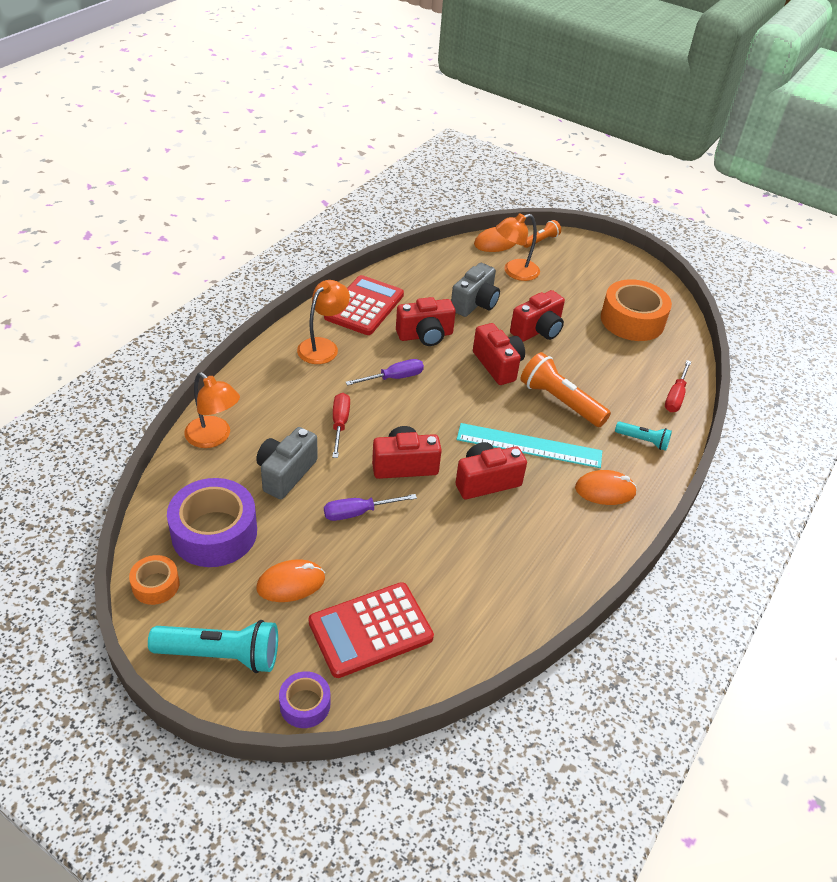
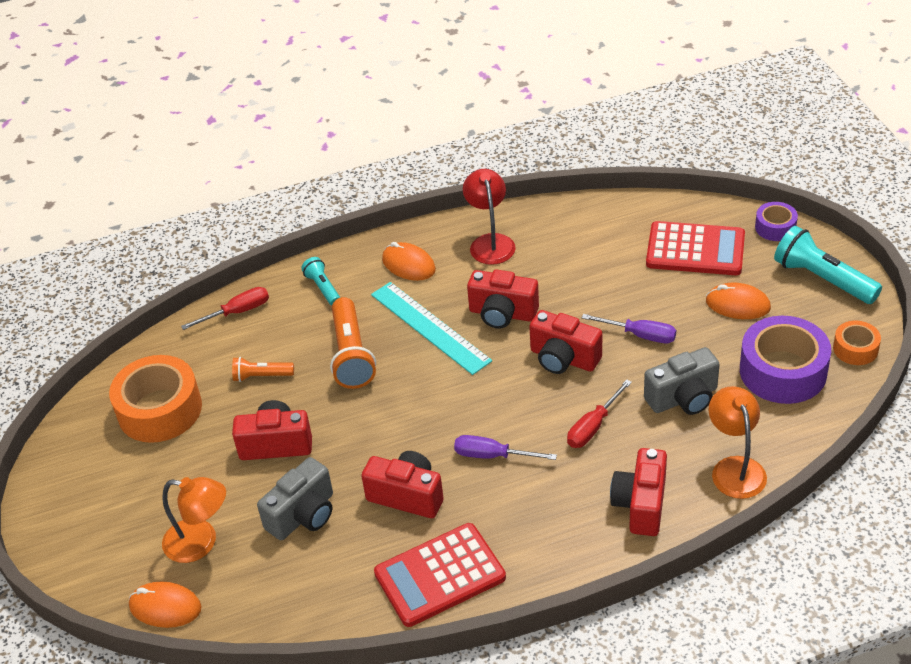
camera: 135 degrees left, 0 degrees up
(323, 346) = (538, 535): orange lamp -> none
(475, 304) = (303, 515): grey camera -> grey camera turned 150 degrees clockwise
(498, 365) = (367, 421): red camera -> red camera (641, 504)
(541, 241) = (103, 581): orange flashlight -> orange flashlight (261, 376)
(564, 545) = (490, 242): none -> red lamp

